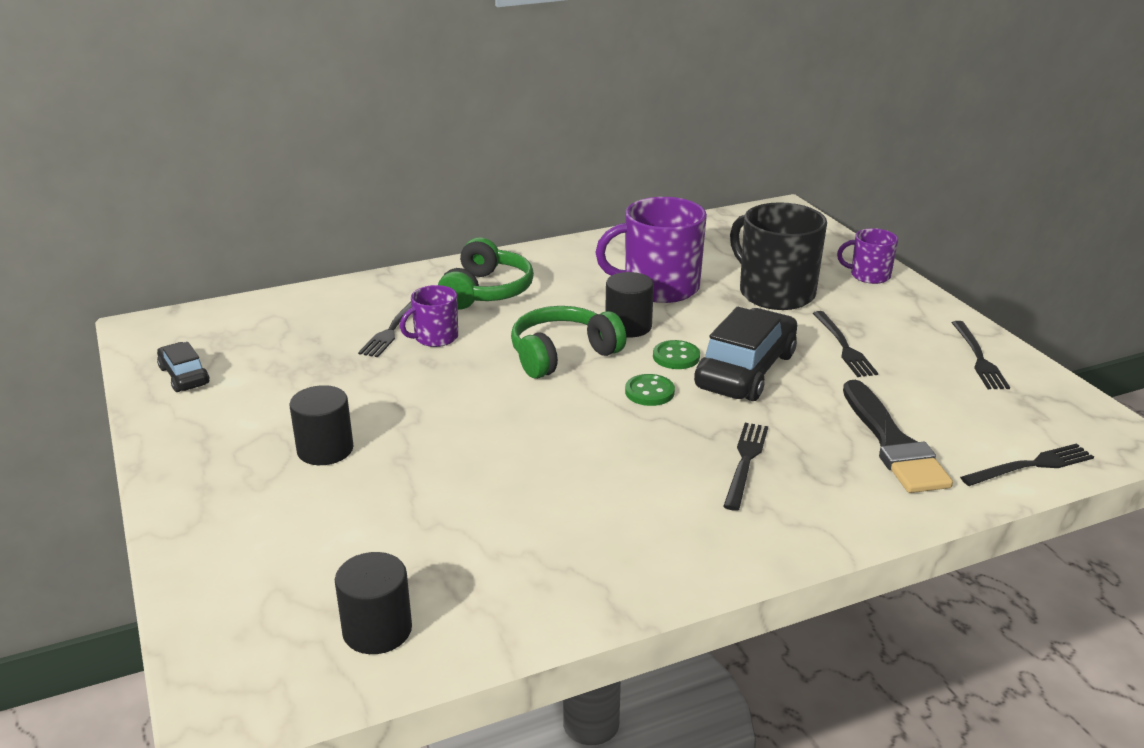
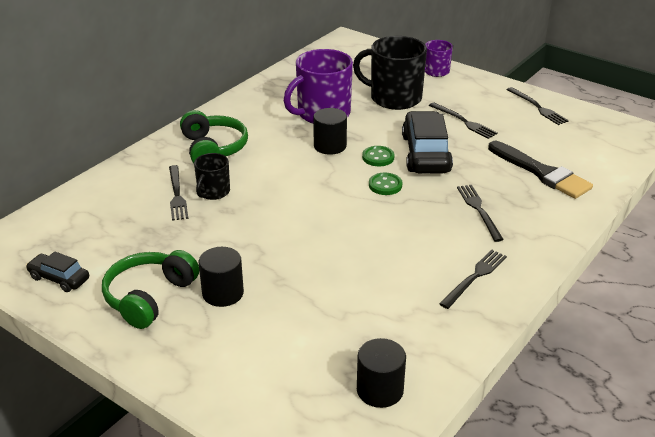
camera: 30 degrees left, 5 degrees up
(435, 337) = (213, 192): purple mug -> black mug
(562, 355) = (308, 177): green headphones -> green headphones (149, 297)
(1031, 466) = (616, 162): black fork -> black fork (475, 277)

